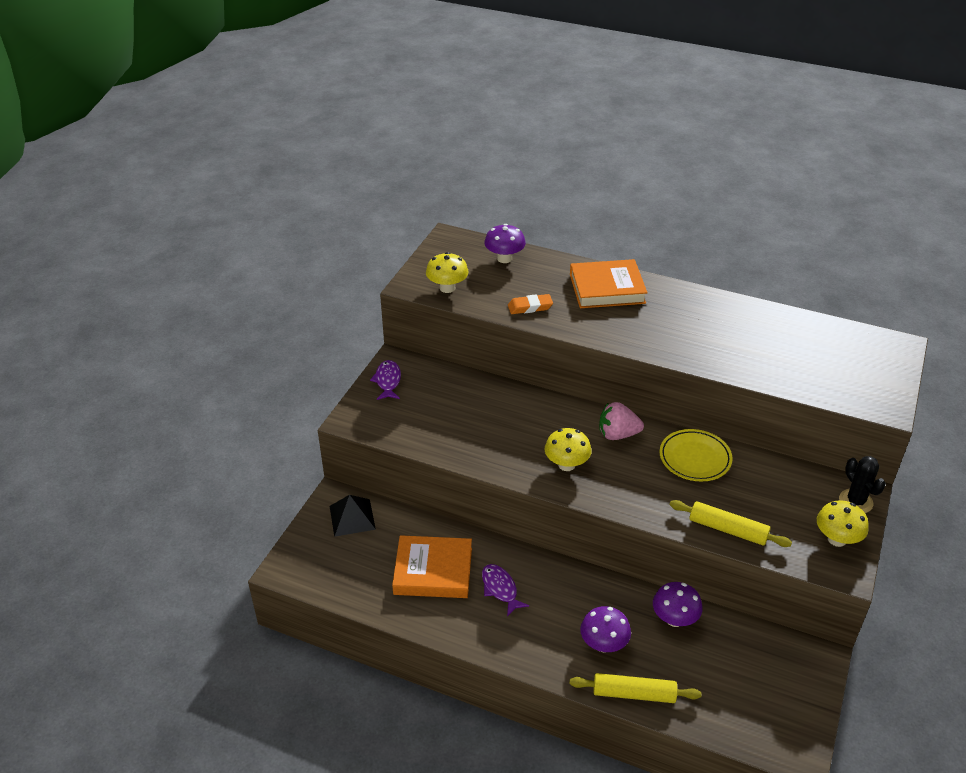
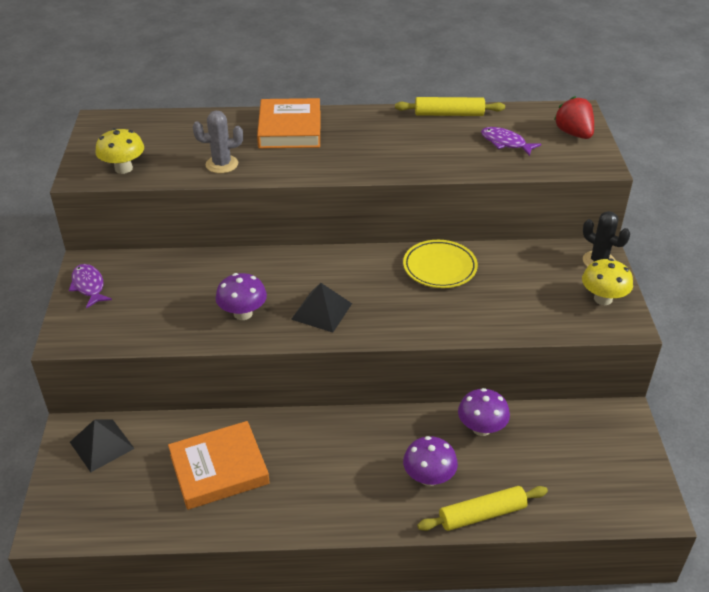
camera: 25 degrees left, 0 degrees up
(500, 589) = (299, 461): purple fish -> purple fish (505, 143)
(504, 258) = (170, 126): purple mushroom -> purple mushroom (243, 313)
(530, 307) = (222, 164): orange eraser -> grey cactus
(566, 465) = (321, 311): yellow mushroom -> black pyramid
(607, 288) = (290, 129): orange book -> orange book turned 60 degrees counterclockwise
(617, 434) = (356, 268): pink strawberry -> none
(728, 530) = (505, 322): yellow rolling pin -> yellow rolling pin (449, 114)
(880, 368) = (573, 133): none -> red strawberry

